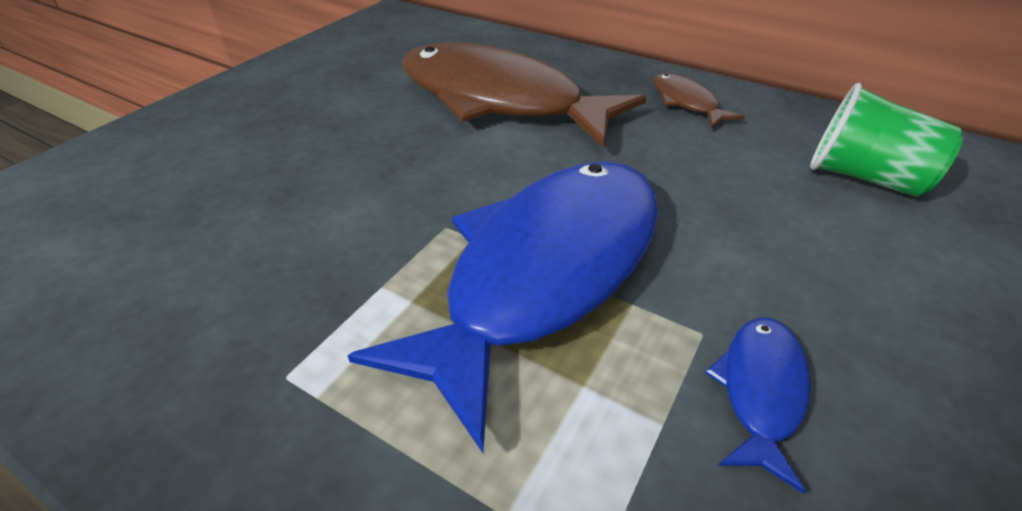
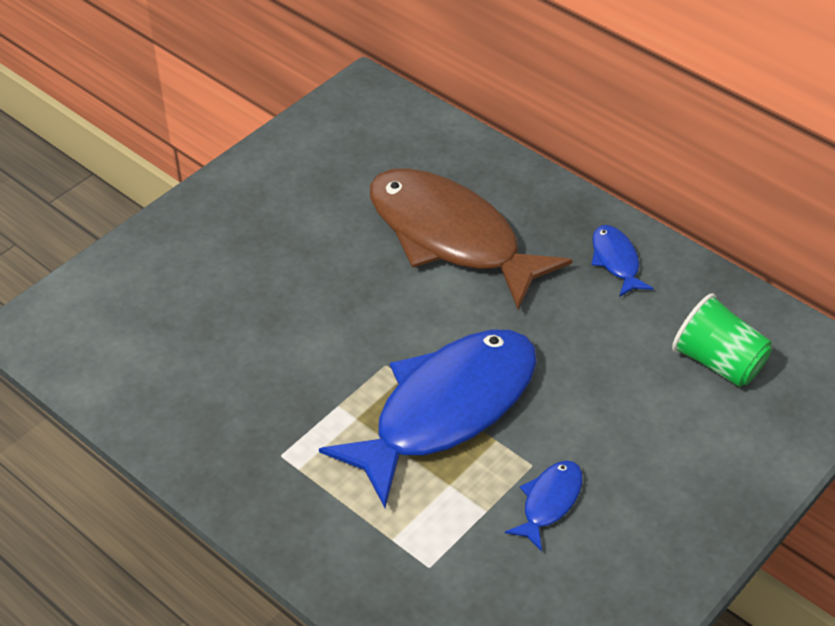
camera: 10 degrees right, 5 degrees up
(686, 102) = (616, 261): brown fish -> blue fish

